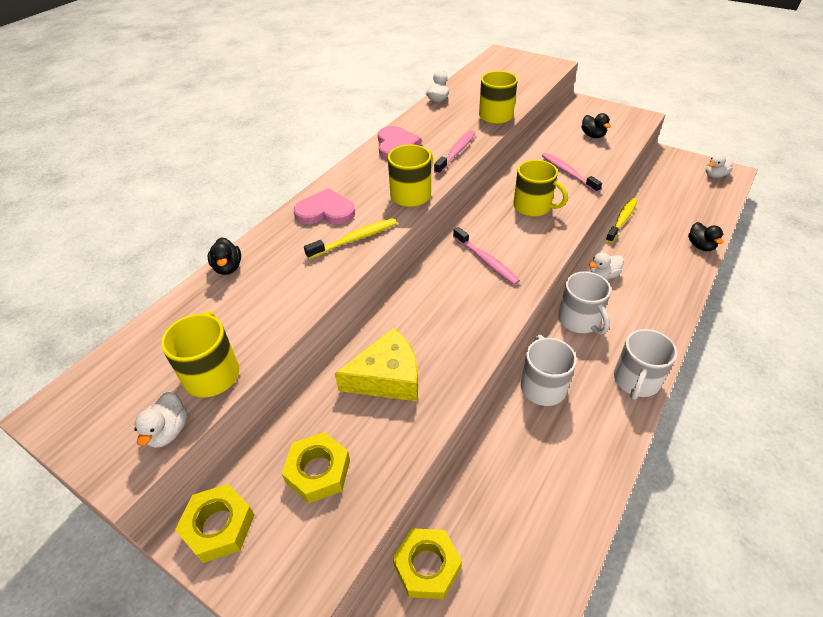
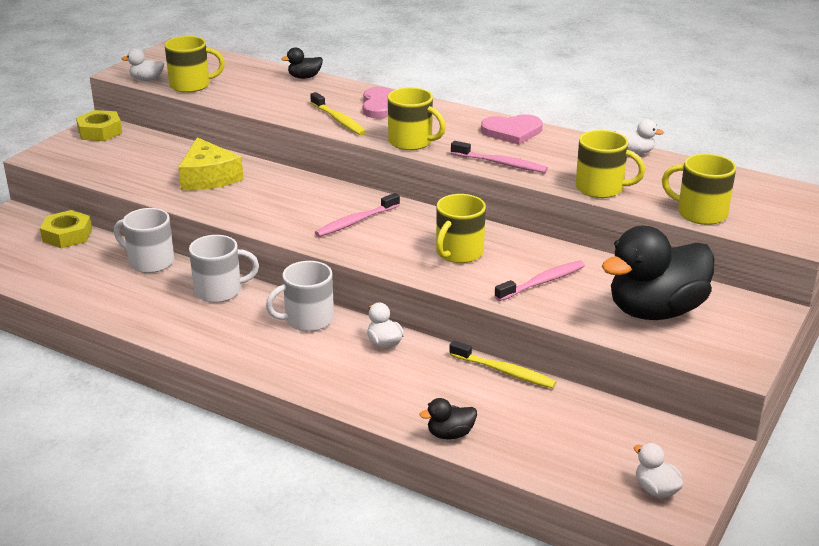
camera: 85 degrees right, 15 degrees down
(318, 471) = (129, 157): yellow nut -> none
(528, 86) = (700, 213): none -> yellow mug
(592, 135) = (655, 311): black duck -> black duck, size x2.41
(636, 381) = (216, 346): white mug -> white mug (150, 262)

